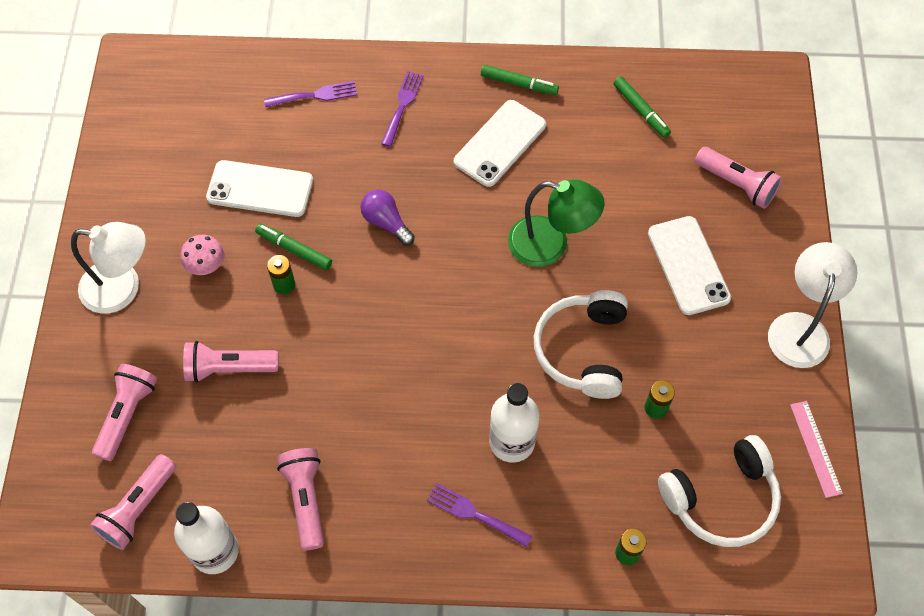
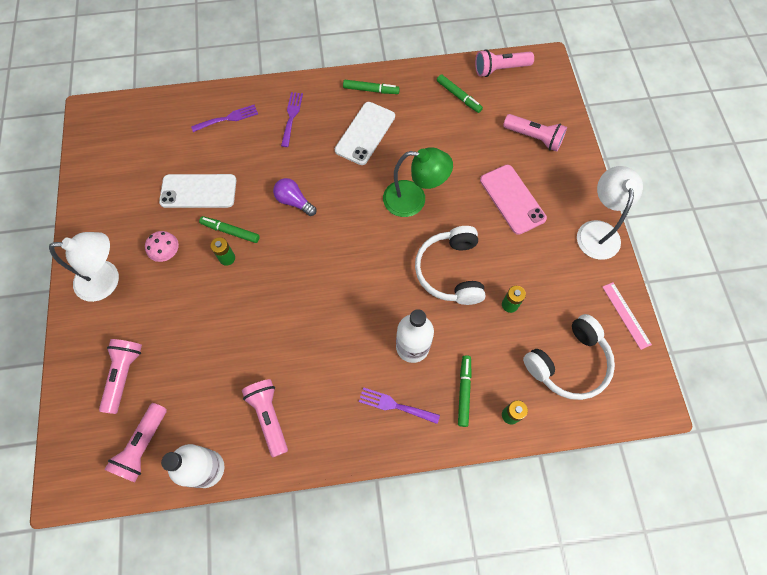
camera: 10 degrees left, 5 degrees up
(229, 368) = (196, 327): pink flashlight -> pink flashlight (500, 69)
(570, 512) = (464, 391): none -> green marker
(688, 265) = (512, 199): white phone -> pink phone

